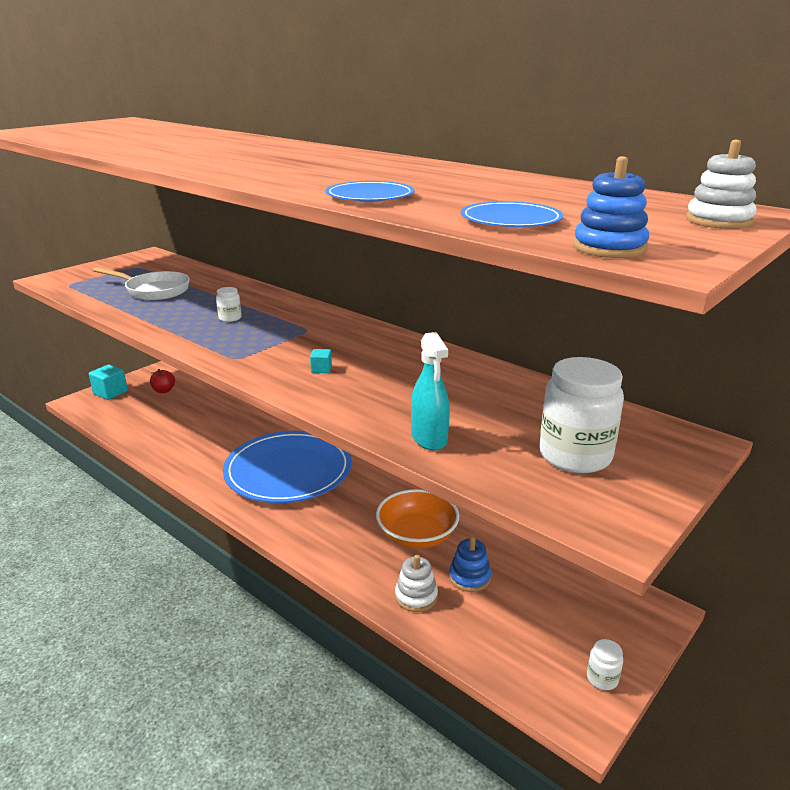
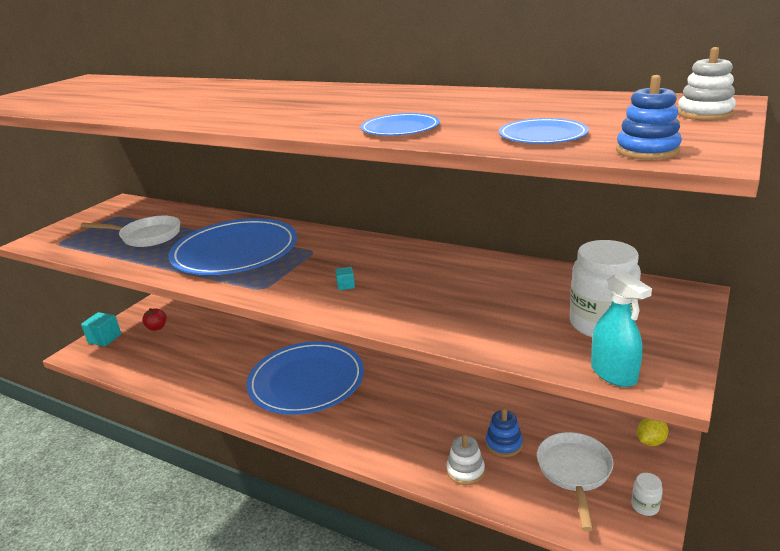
camera: 10 degrees left, 0 degrees up
(230, 318) = (235, 251): white jar -> blue plate
(417, 535) = (444, 417): orange bowl -> none
(429, 438) = (473, 331): turquoise spray bottle -> turquoise spray bottle (613, 373)
(536, 624) = (574, 472): none -> white pan
(639, 610) = (650, 441): none -> yellow lemon

